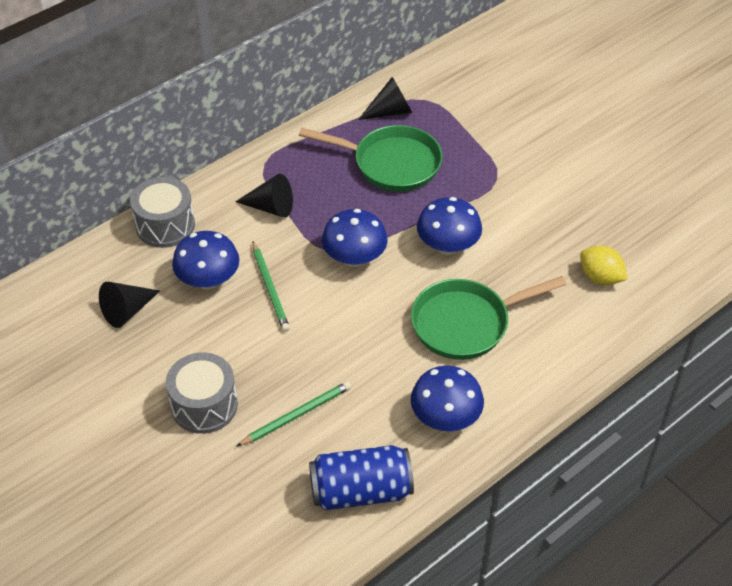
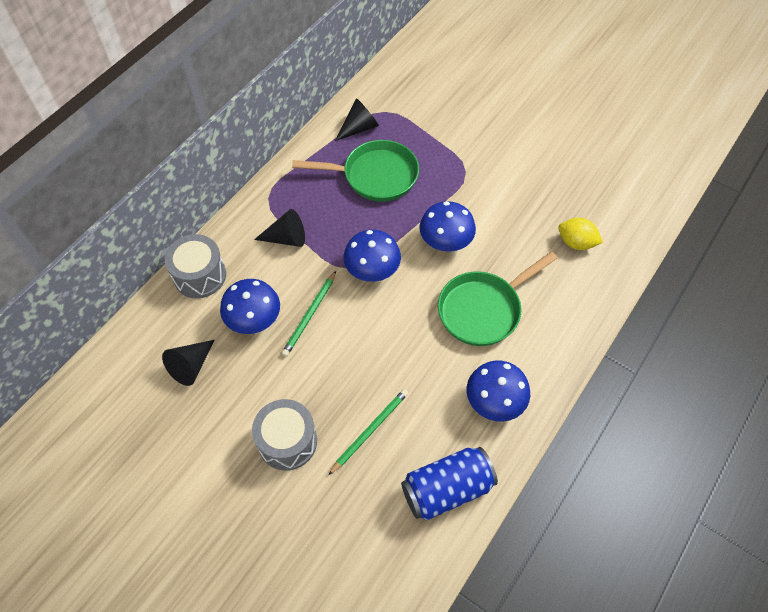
camera: 15 degrees left, 10 degrees up
(270, 288) = (310, 315): green pencil -> green pencil turned 60 degrees clockwise

